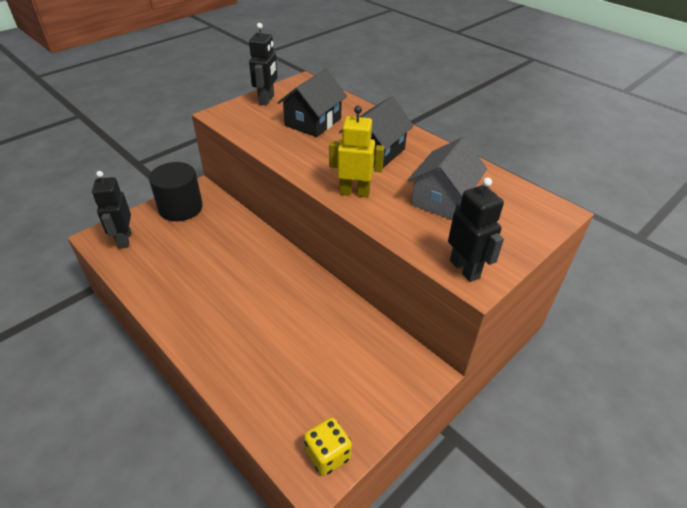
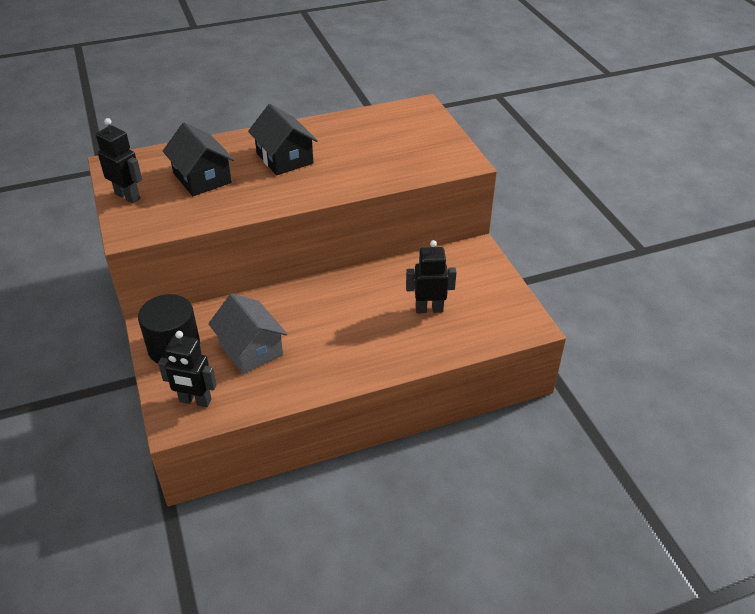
camera: 65 degrees left, 0 degrees up
(327, 455) = (519, 316): yellow dice -> none
(354, 192) = (333, 185): yellow robot -> none
(443, 199) = (373, 146): grey house -> grey house (250, 349)
(465, 269) = (454, 163): black robot -> black robot (429, 309)

